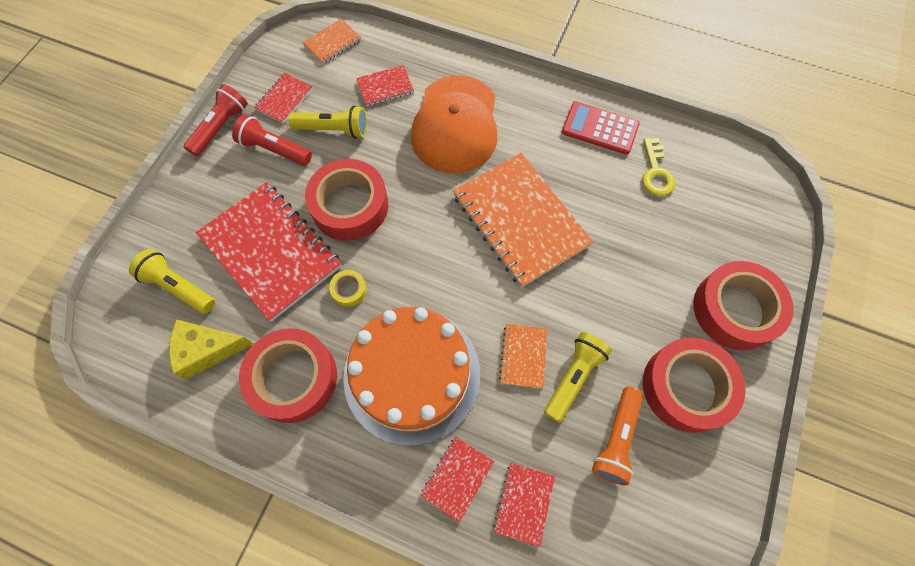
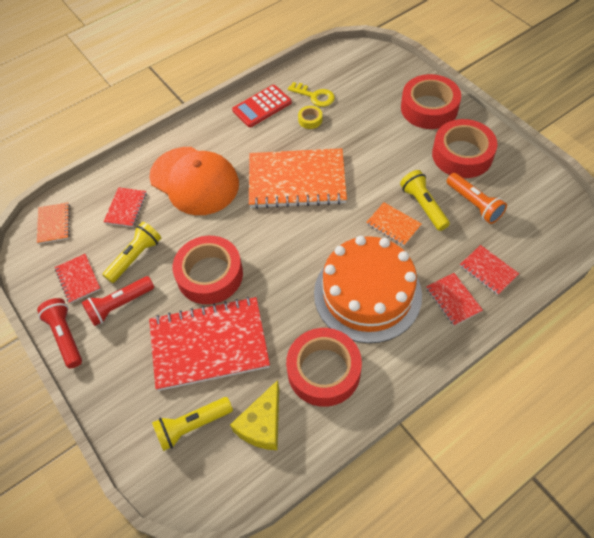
camera: 55 degrees left, 10 degrees down
(349, 290) = (278, 305): yellow tape -> yellow tape (310, 120)

